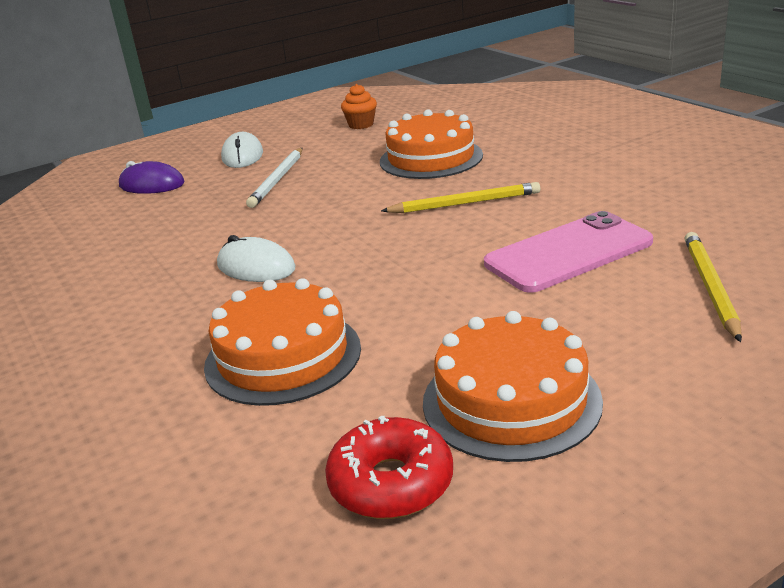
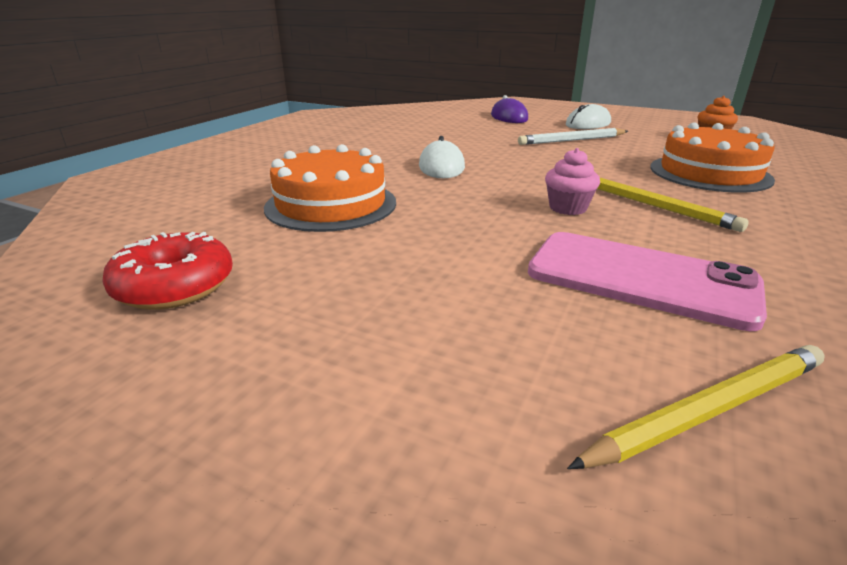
camera: 55 degrees right, 0 degrees up
(431, 238) = (567, 208): none -> pink cupcake
(511, 401) = (320, 313): orange cake -> none

